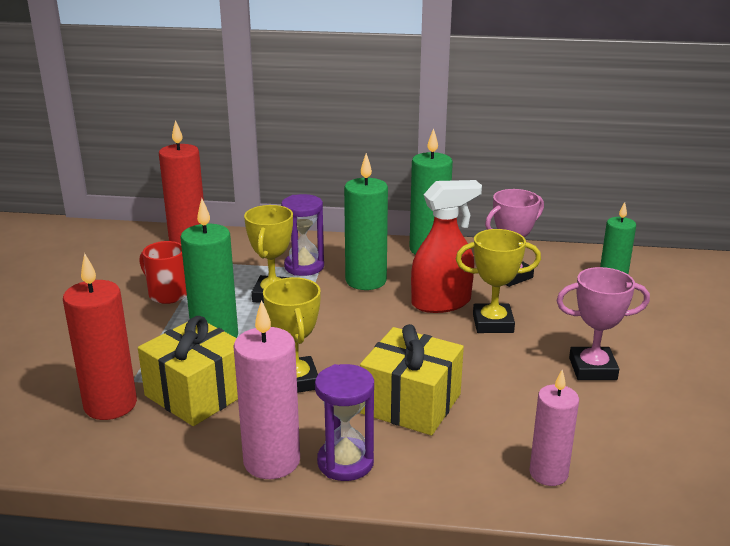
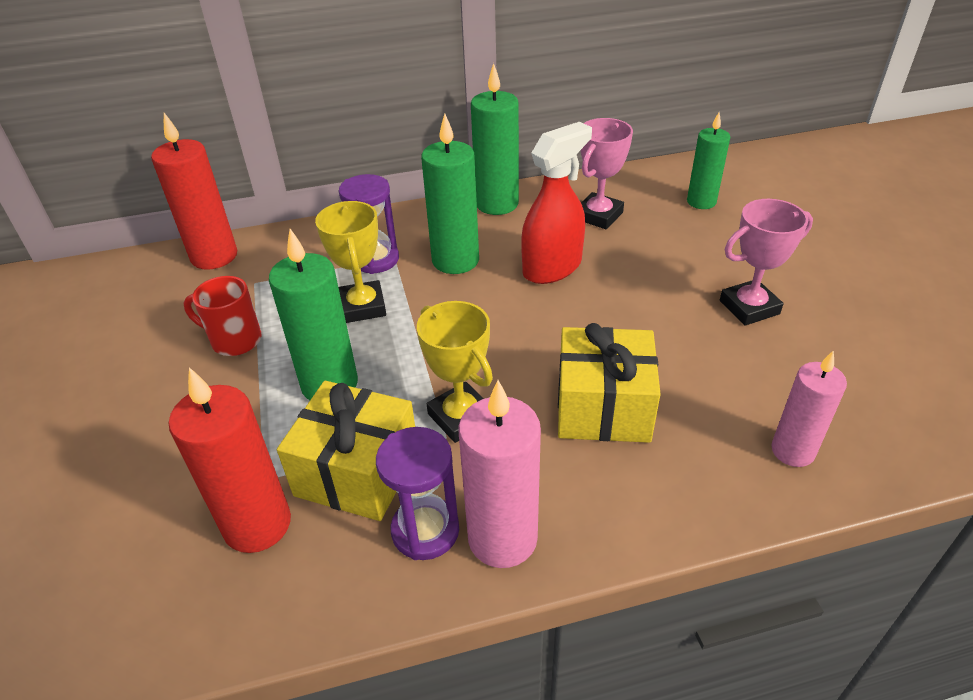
camera: 20 degrees left, 15 degrees up
(345, 462) = (584, 510): purple hourglass -> purple hourglass (425, 530)
(493, 323) = (620, 279): yellow trophy -> none

